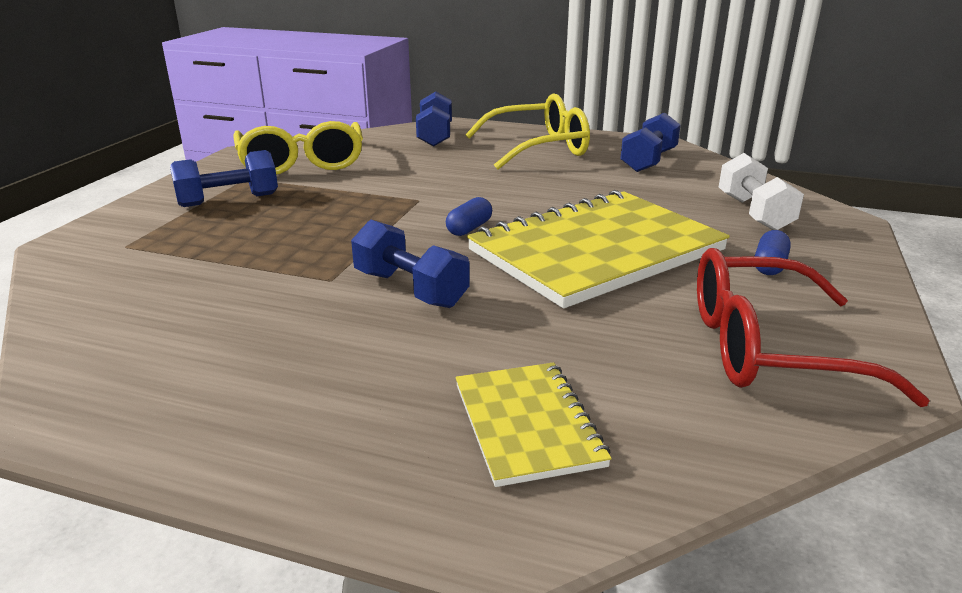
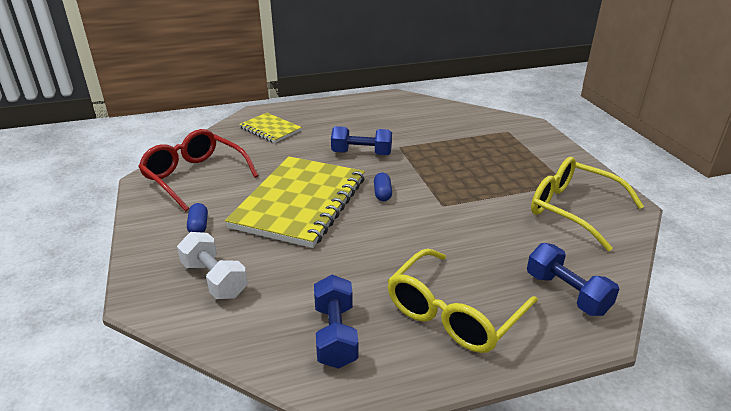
camera: 145 degrees right, 5 degrees up
(228, 200) = (532, 165): blue dumbbell -> none
(769, 348) = (195, 177): red glasses -> red glasses turned 105 degrees counterclockwise

